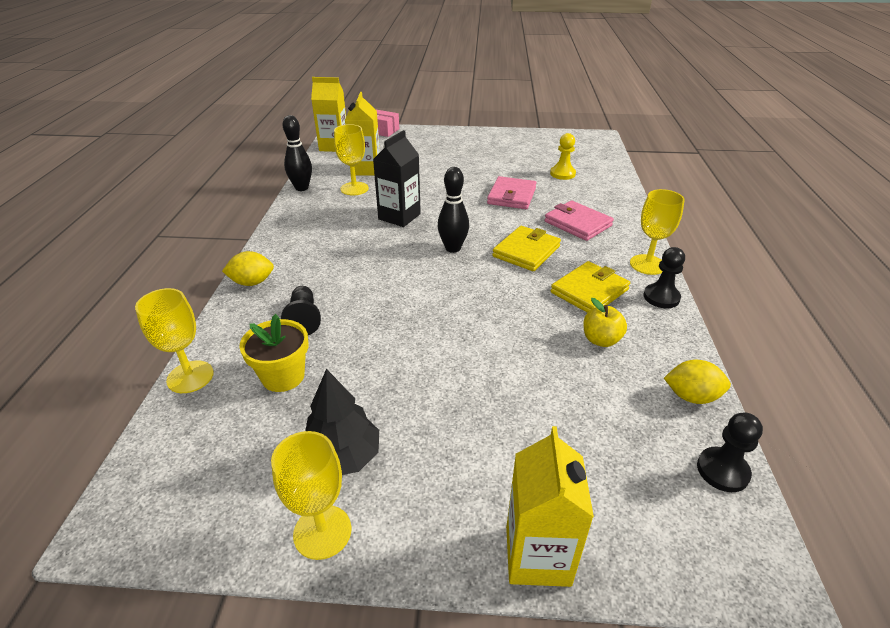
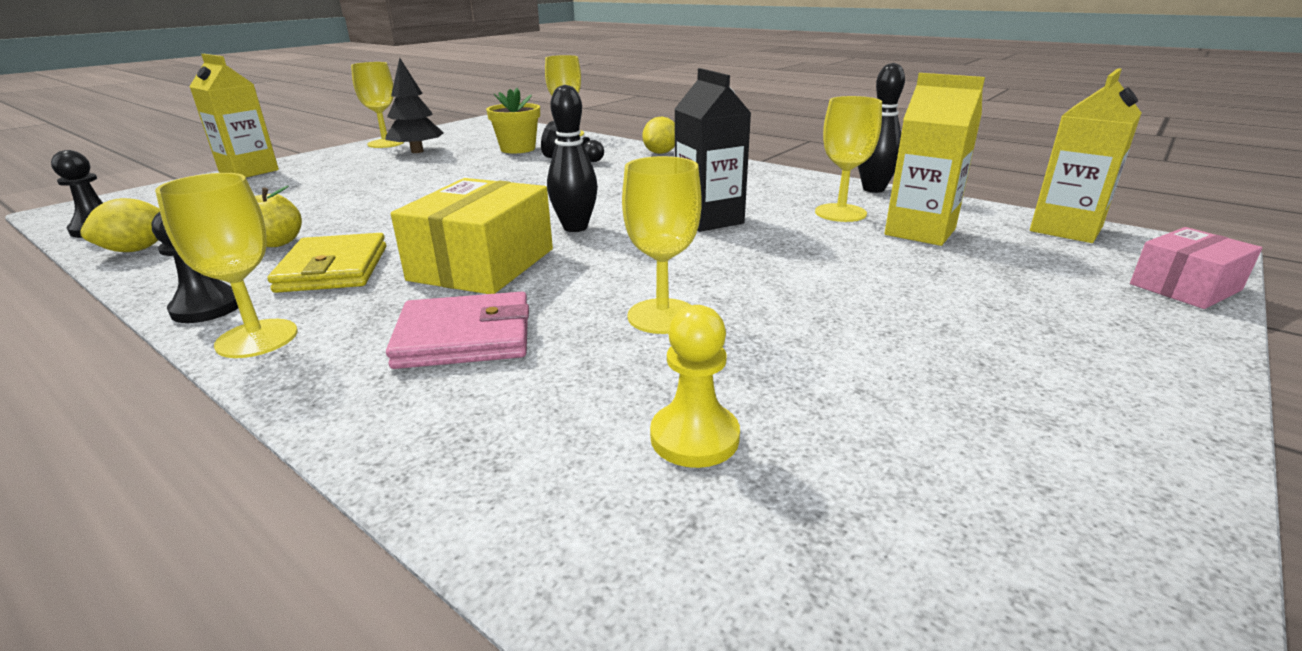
camera: 125 degrees right, 10 degrees down
(511, 196) = (662, 316): pink wallet -> yellow goblet
(526, 251) = (482, 264): yellow wallet -> yellow box

